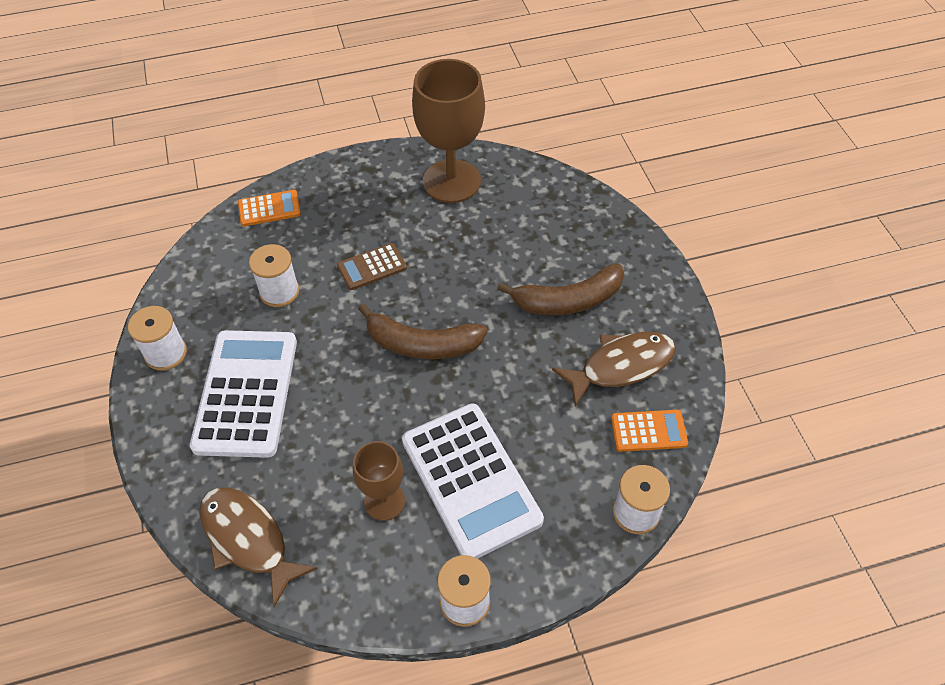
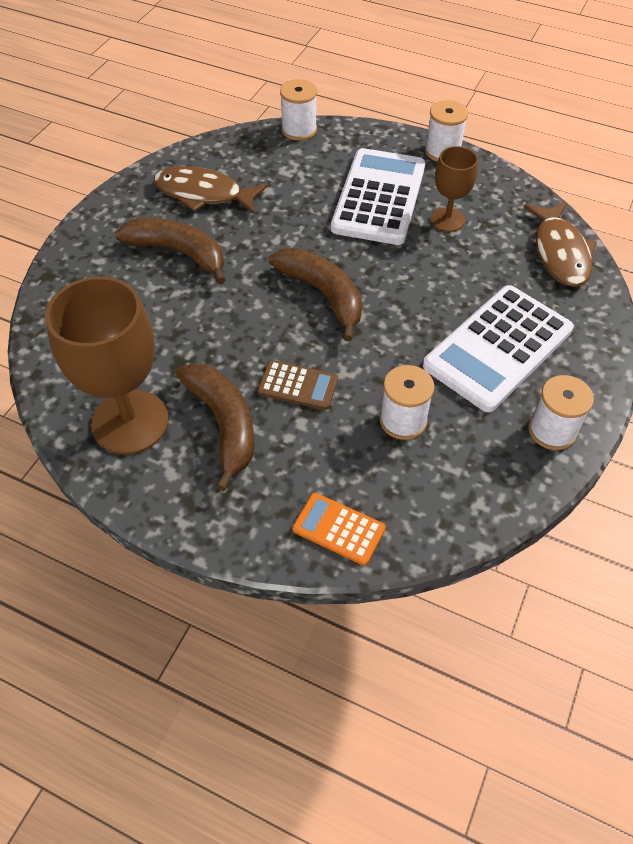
camera: 140 degrees left, 0 degrees up
(394, 215) = (223, 424): none -> brown banana
(648, 431) = (238, 155): orange calculator -> none

